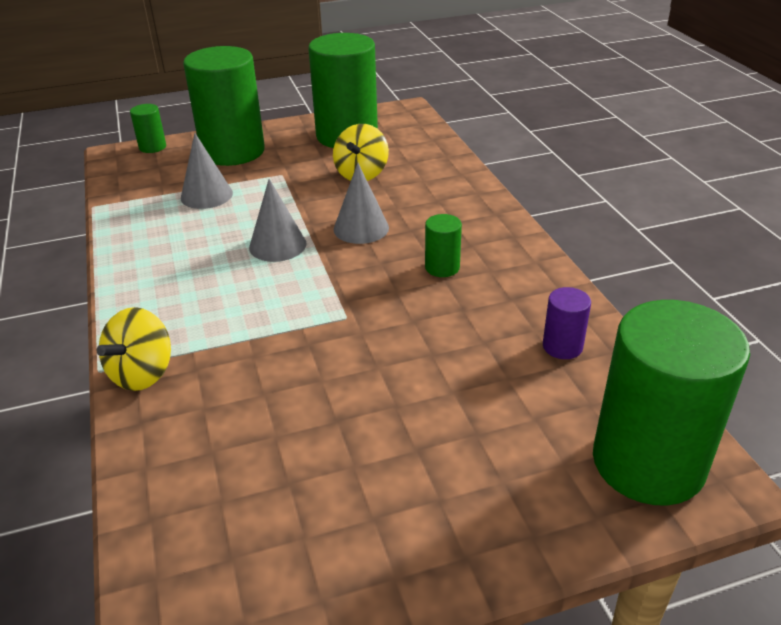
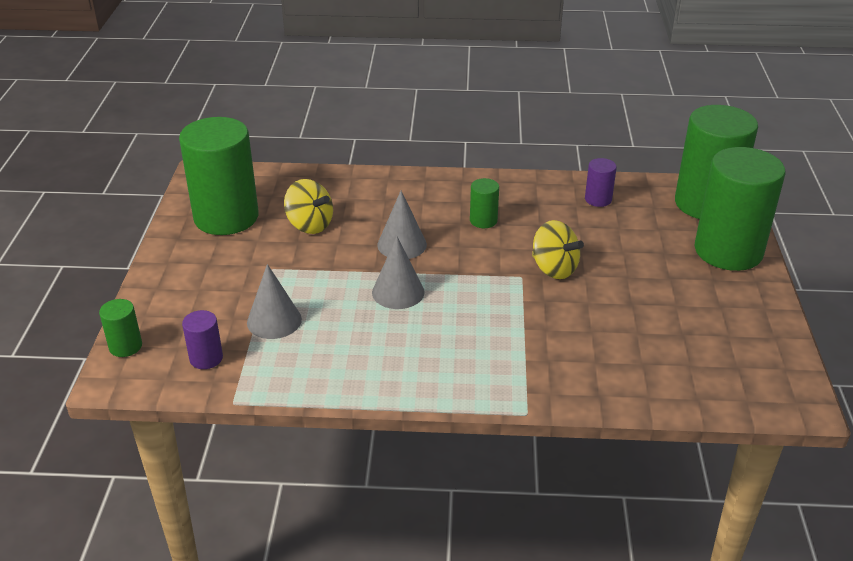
camera: 70 degrees left, 0 degrees up
(142, 373) = (541, 389): yellow spinning top -> yellow spinning top (554, 269)
(146, 180) = (206, 358): none -> purple cylinder
(233, 151) = (192, 291): green cylinder -> green cylinder (728, 251)

